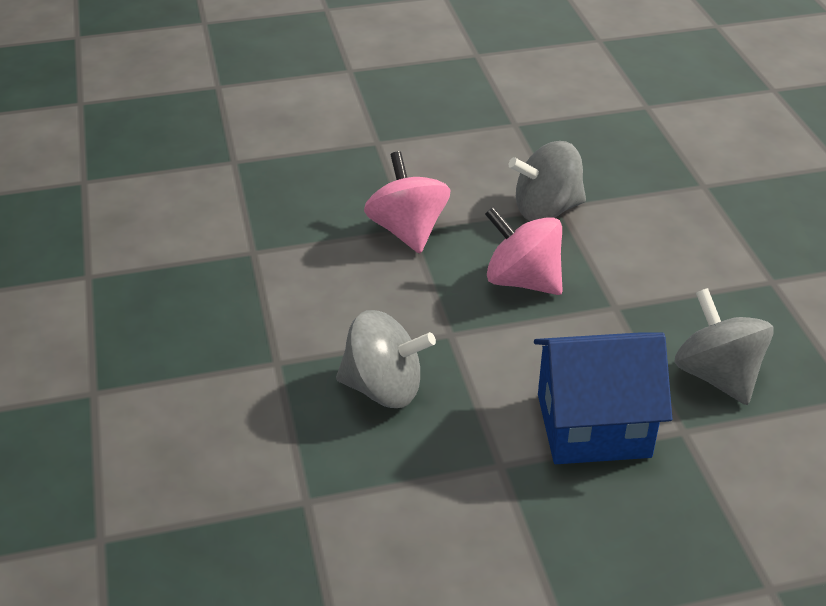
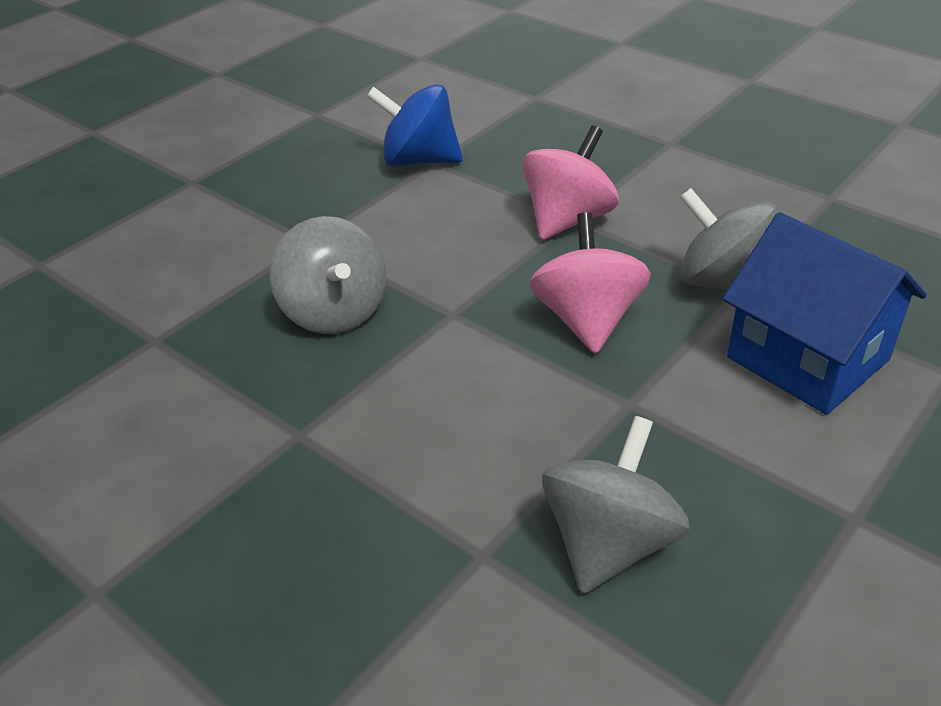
camera: 55 degrees right, 0 degrees up
(240, 257) = (419, 160): none -> blue spinning top
(593, 425) = (418, 474): blue house -> blue house (807, 358)

